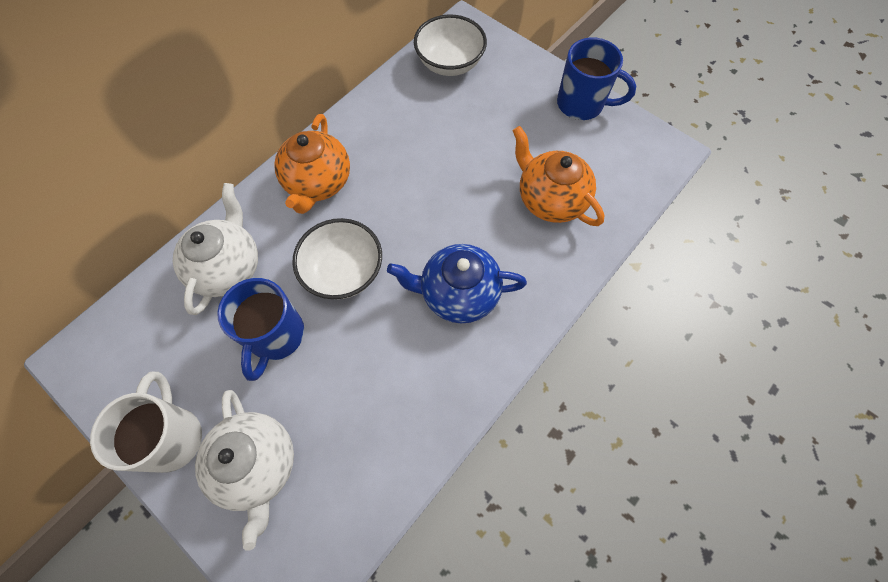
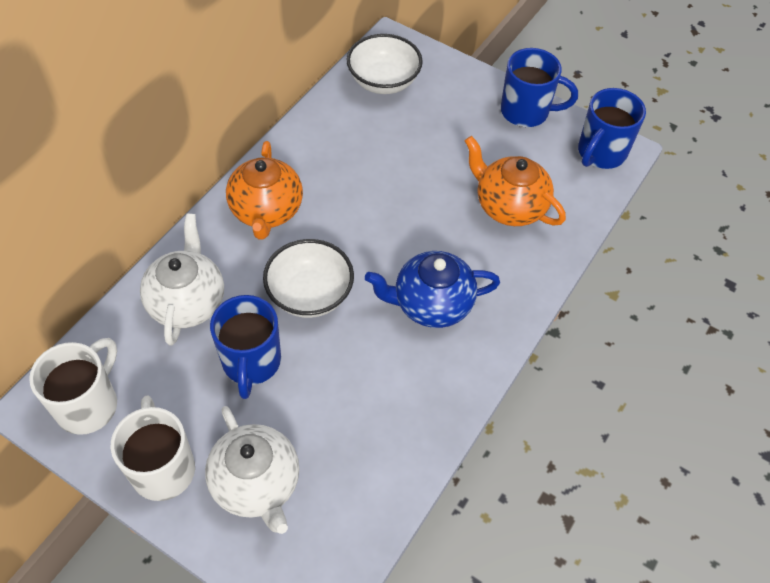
camera: 10 degrees left, 10 degrees down
(117, 362) = (88, 404): none -> white mug
(649, 152) = (600, 153): none -> blue mug

